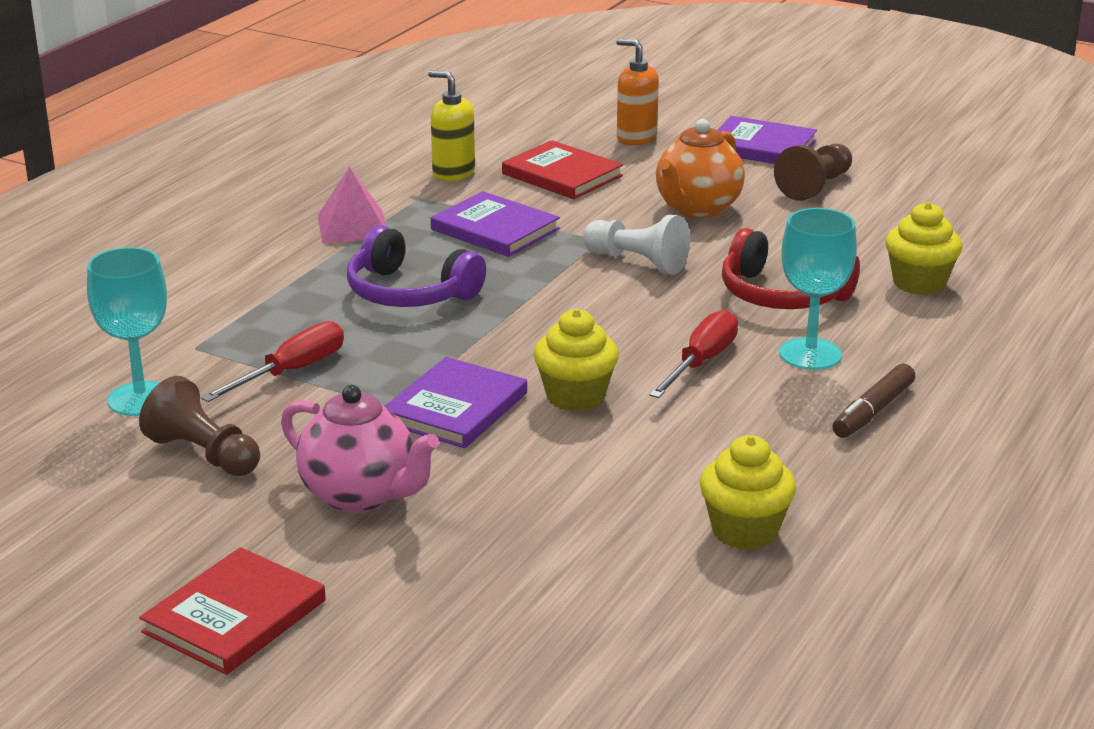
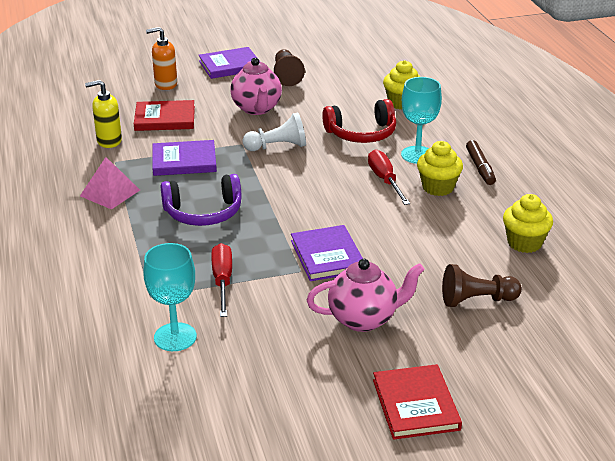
camera: 45 degrees left, 5 degrees up
(203, 454) = (260, 344): brown pawn -> brown pawn (476, 300)
(575, 397) = (365, 223): yellow cupcake -> yellow cupcake (438, 187)
(697, 209) = (257, 109): orange teapot -> pink teapot

